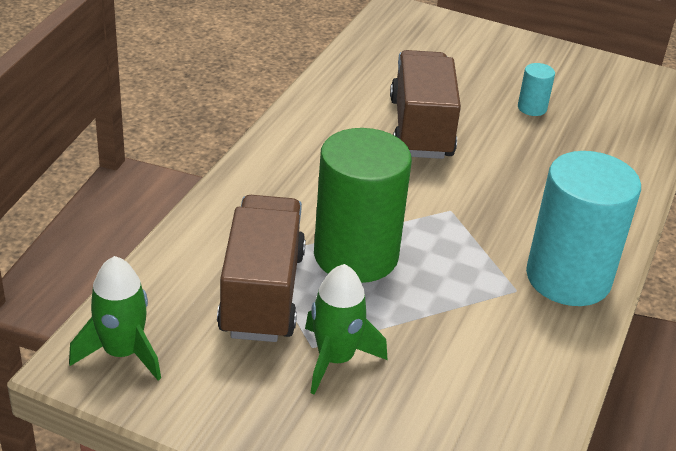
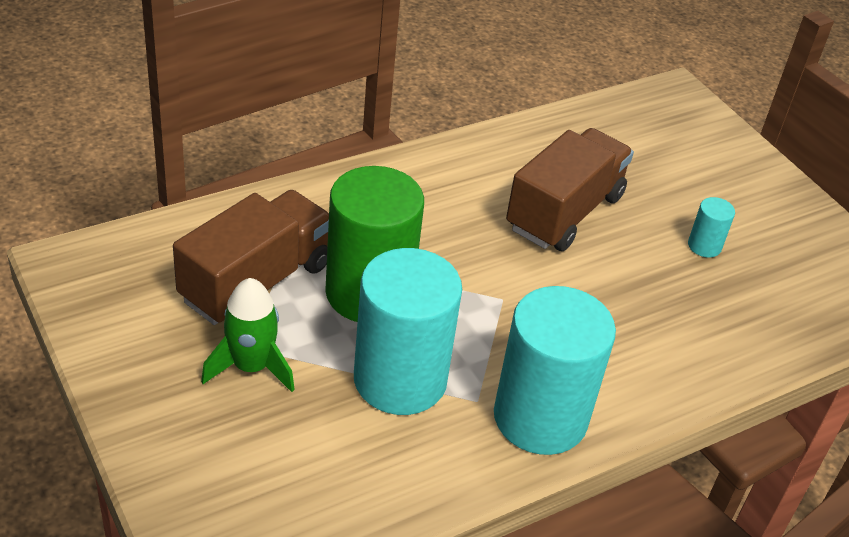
camera: 35 degrees right, 5 degrees up
(122, 352) = (103, 270): green rocket -> none
(450, 305) = (400, 379): none -> turquoise cylinder

